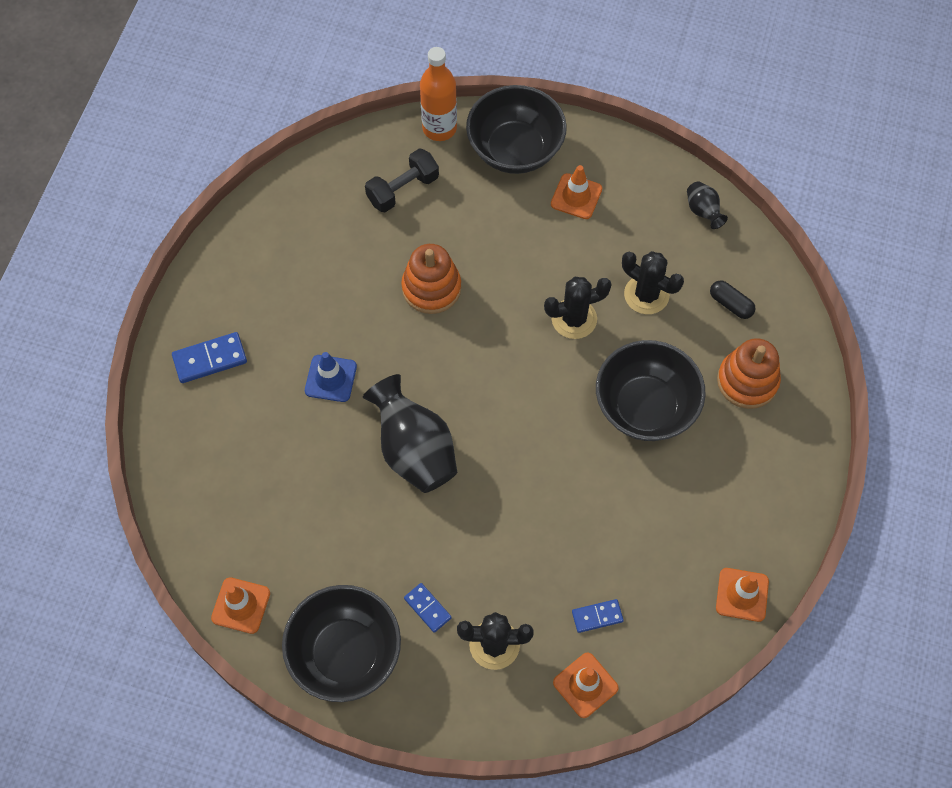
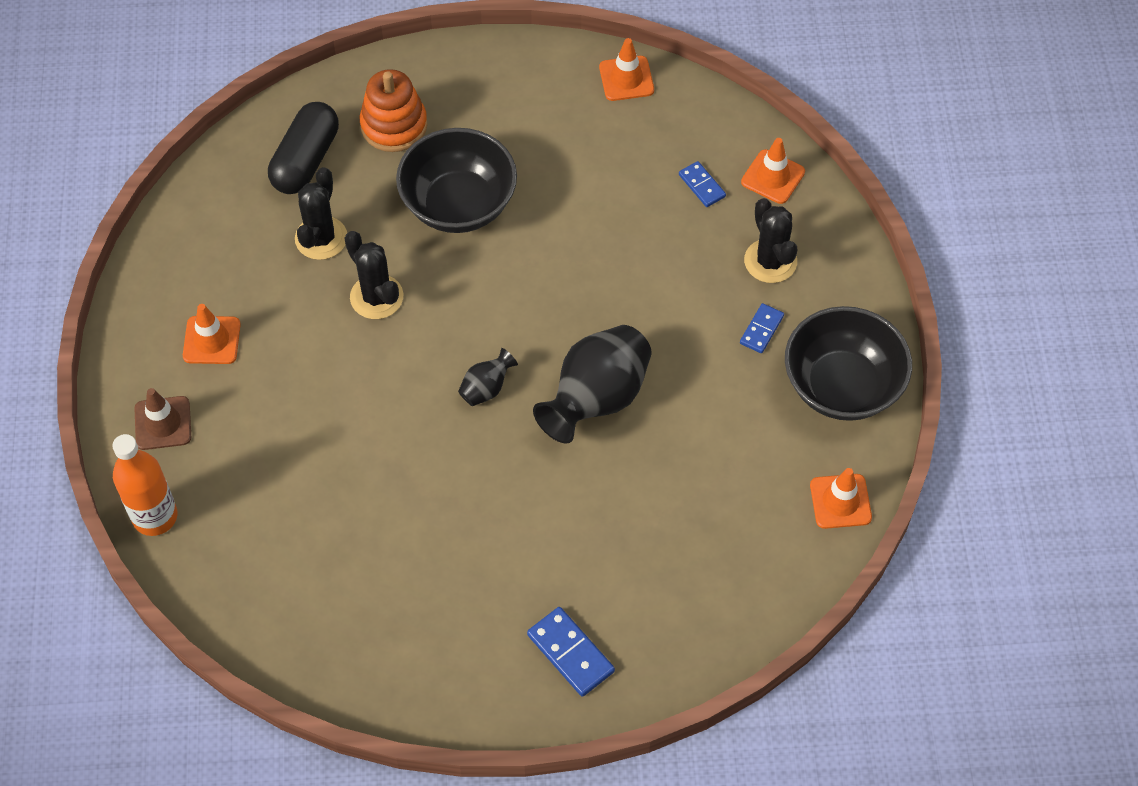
camera: 110 degrees left, 5 degrees down
(330, 378) = (544, 513): blue traffic cone -> none
(403, 189) = (260, 527): black dumbbell -> none
(431, 288) = (387, 449): orange stacking toy -> none
(515, 149) = (163, 423): black bowl -> brown traffic cone
(703, 211) = (193, 213): black vase -> black vase (486, 388)
(730, 304) = (306, 160): black capsule -> black capsule, size x1.86

